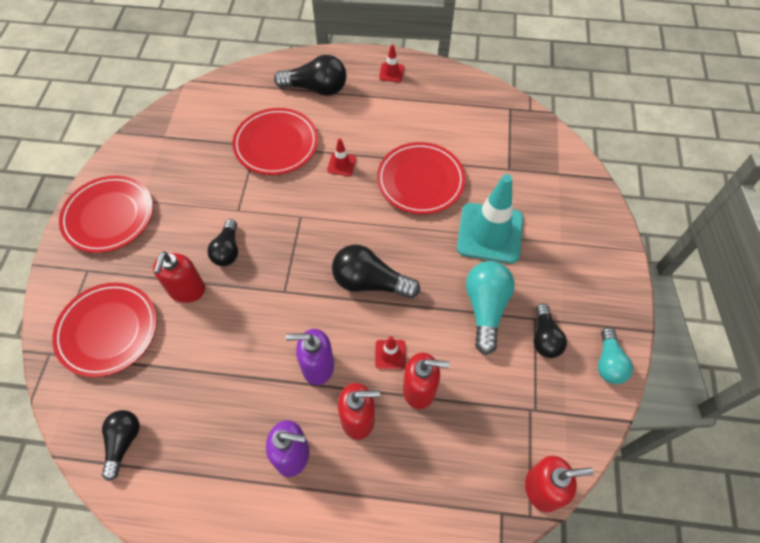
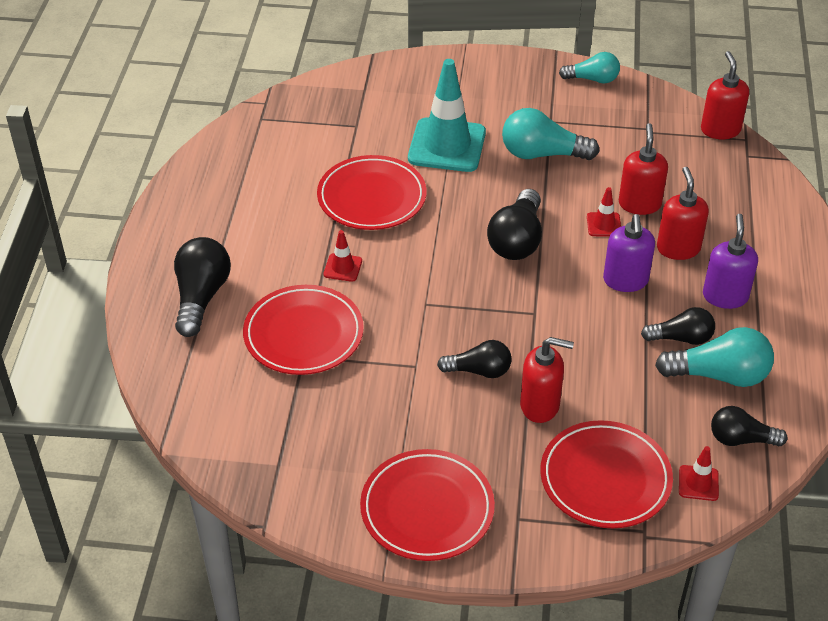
camera: 90 degrees left, 15 degrees down
(197, 434) = (719, 375): none -> turquoise light bulb
(391, 72) = (182, 221): red traffic cone -> red traffic cone (698, 483)
(544, 338) = (571, 116): black light bulb -> black light bulb (681, 338)

